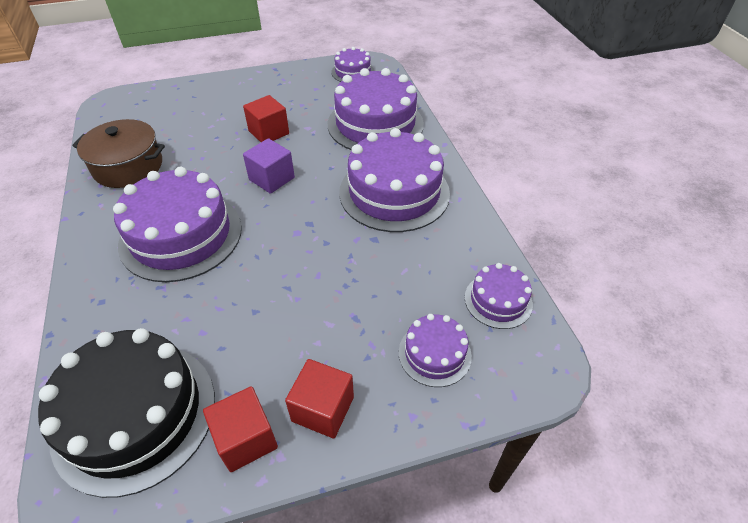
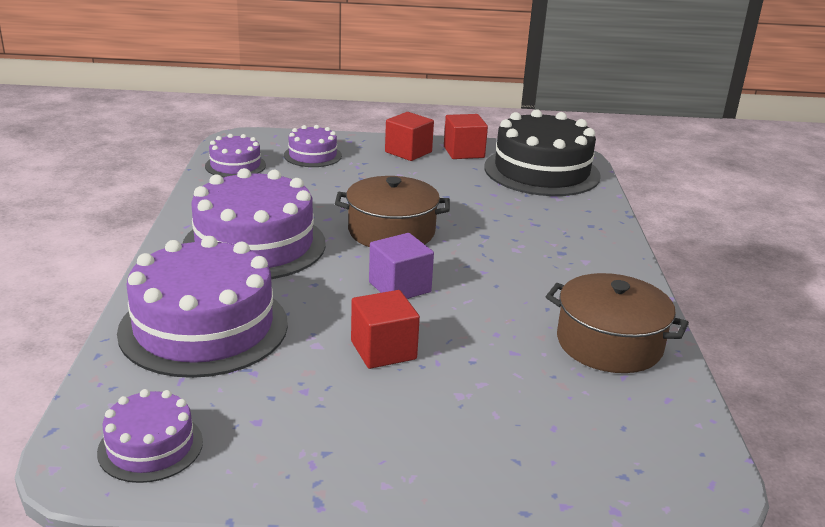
camera: 165 degrees left, 20 degrees down
(181, 235) = (519, 255): purple cake -> none
(295, 237) = (391, 231): none -> brown pot

